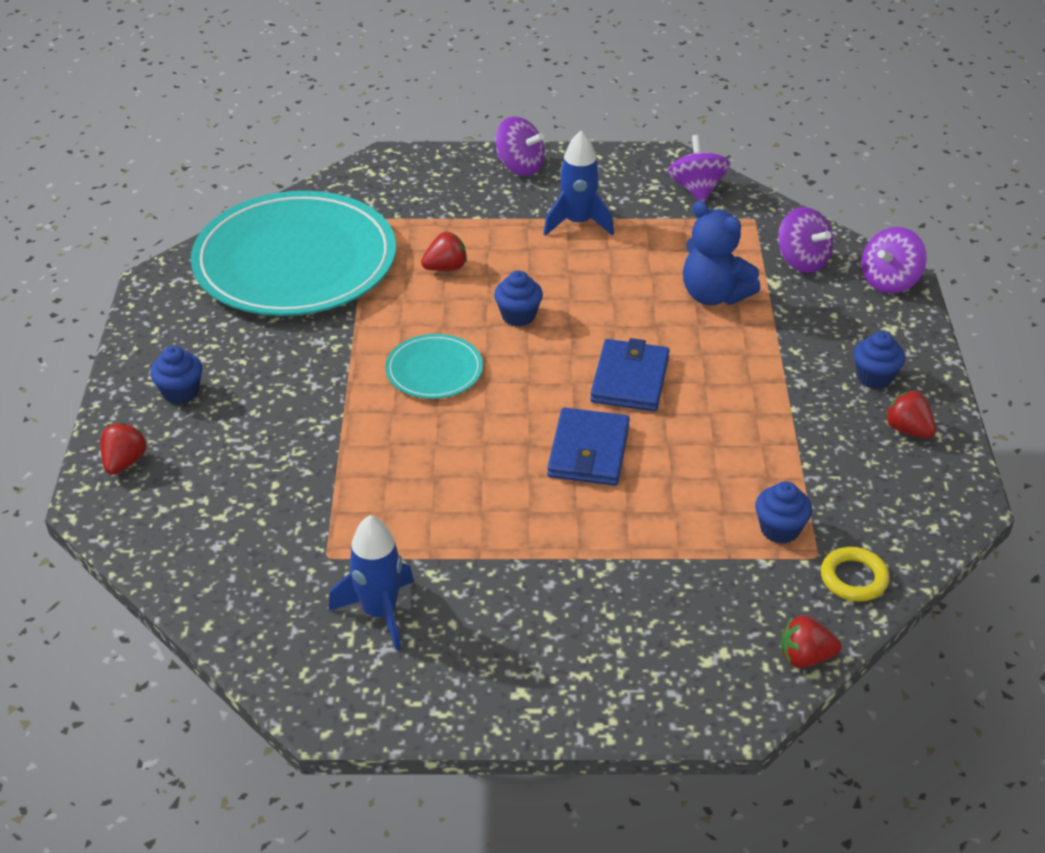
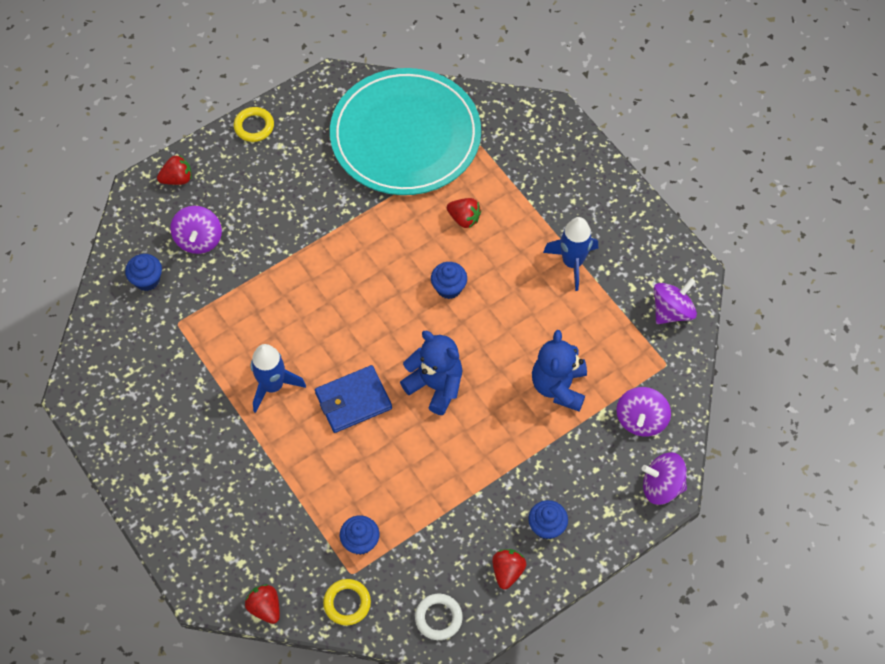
camera: 55 degrees right, 20 degrees up
(136, 365) = (254, 126): none -> yellow ring
(180, 392) = (249, 163): blue cupcake -> blue cupcake (147, 280)
(379, 612) = (155, 375): blue rocket -> blue rocket (273, 386)
(434, 370) = (363, 275): turquoise plate -> none
(519, 167) = (607, 191): purple spinning top -> purple spinning top (199, 239)
(630, 379) = (435, 386): blue wallet -> blue teddy bear
(928, 509) = (438, 618): none -> white ring

